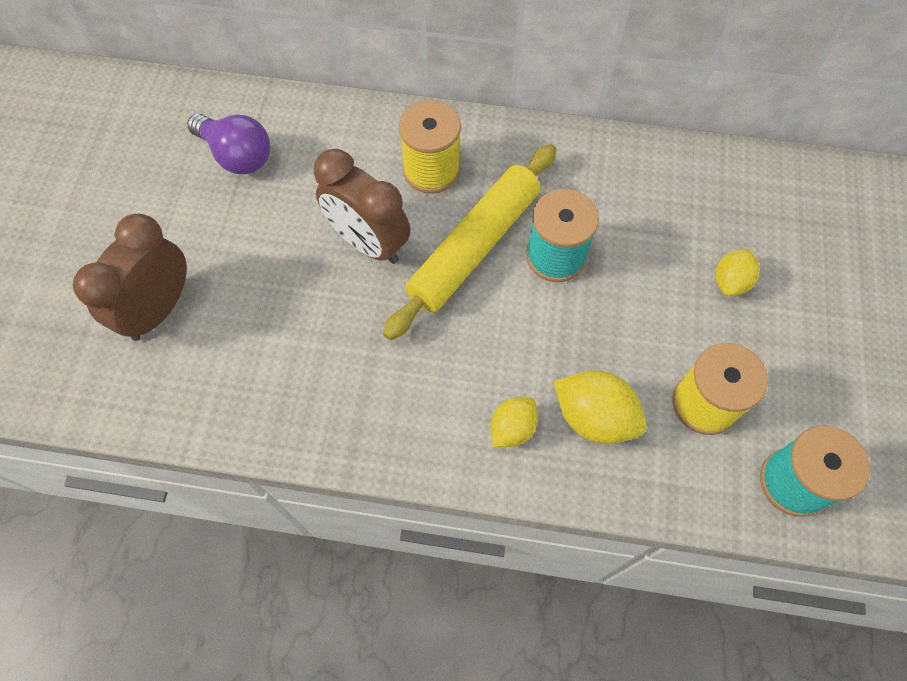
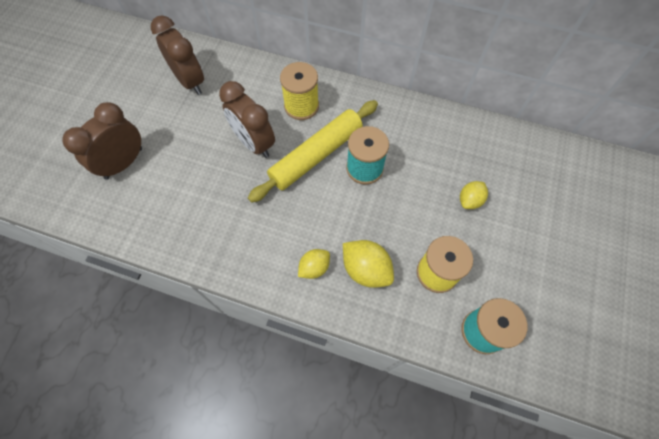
camera: 10 degrees right, 0 degrees up
(237, 155) = (190, 81): purple light bulb -> brown clock

